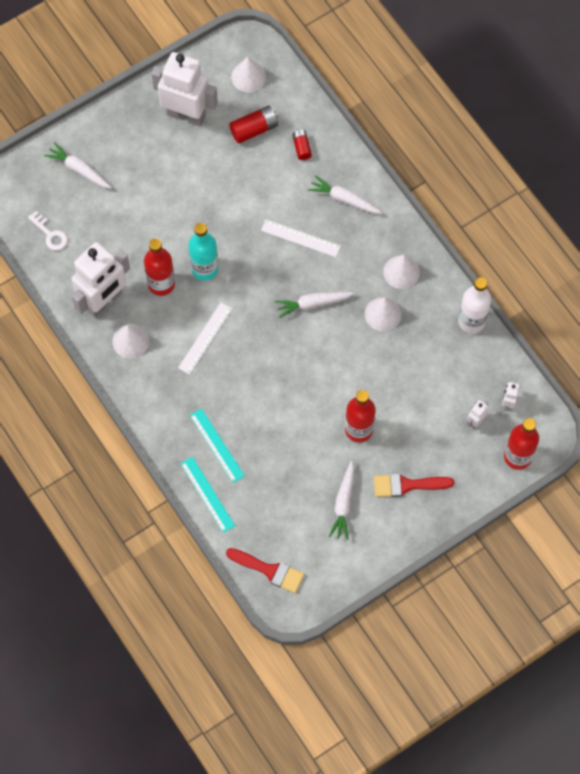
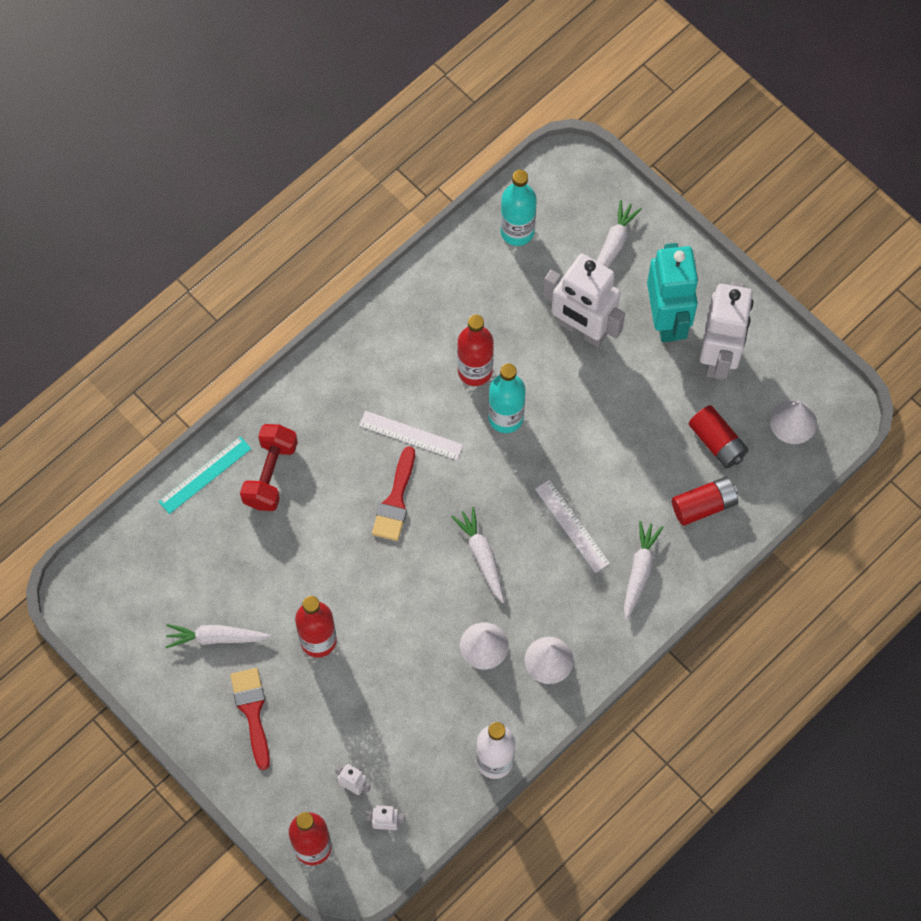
camera: 80 degrees right, 0 degrees up
(50, 234) = (517, 231): white key -> turquoise bottle
(104, 301) = (438, 310): white robot -> white robot (581, 329)
(130, 341) = (391, 350): white cone -> none
(148, 144) = (667, 319): none -> turquoise robot
(217, 445) = (270, 474): turquoise ruler -> red dumbbell
(269, 570) = (117, 564): red brush -> red brush (395, 501)
(300, 238) = (572, 526): white ruler -> white ruler turned 45 degrees counterclockwise
(301, 147) = (704, 505): red battery -> red battery, size x1.62

